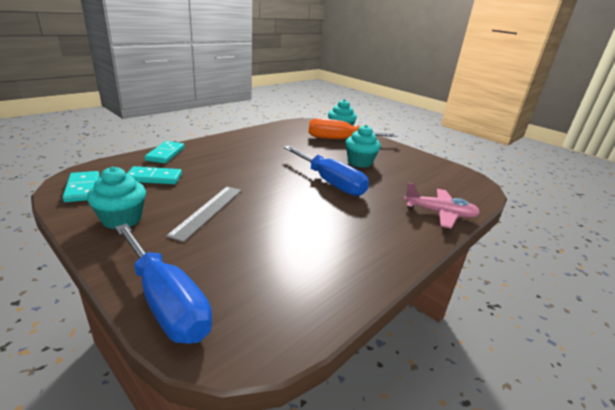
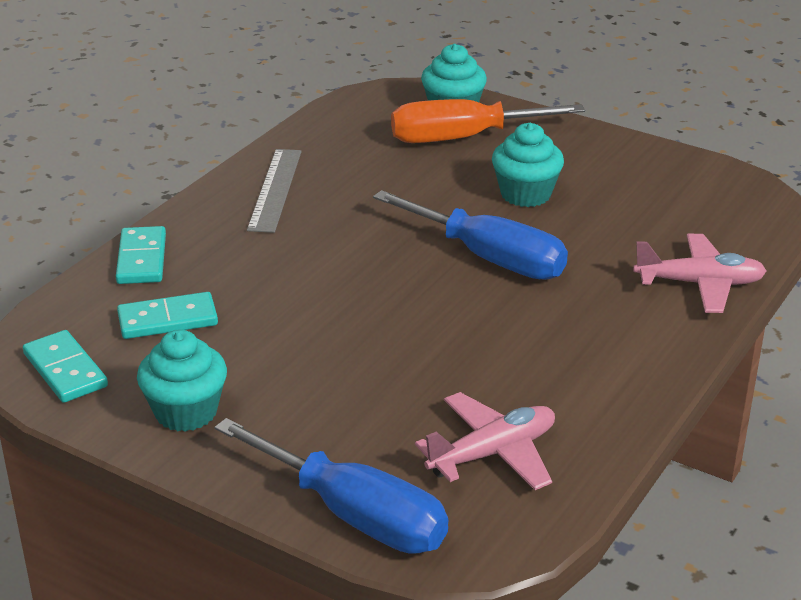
camera: 10 degrees left, 5 degrees up
(208, 211) = (312, 366): grey ruler -> grey ruler (275, 189)
(281, 280) = (492, 453): none -> pink plane

